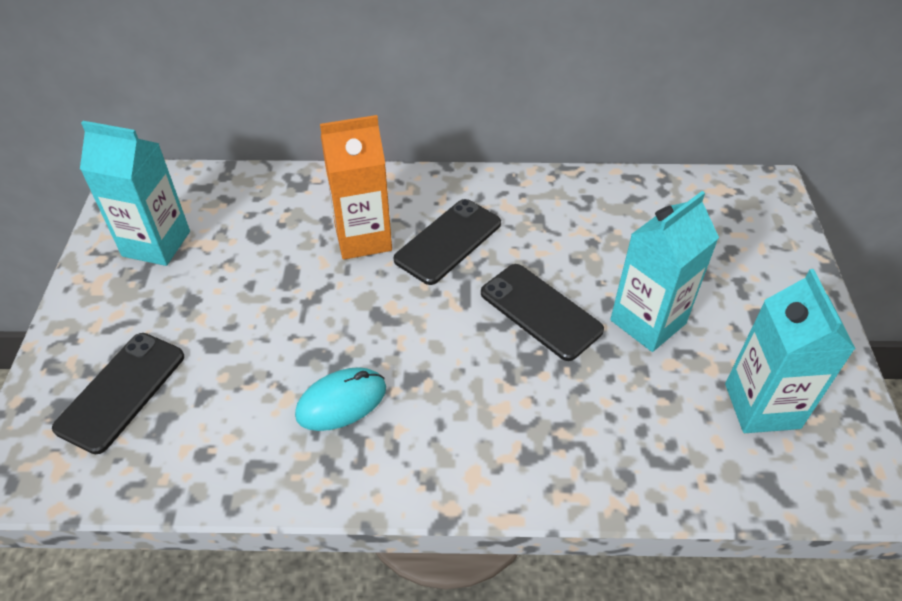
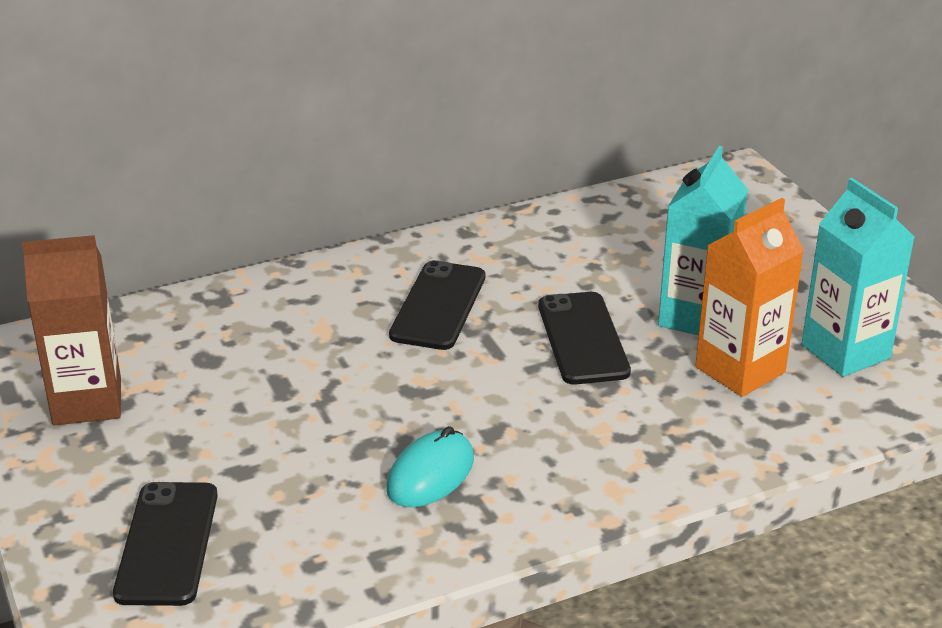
camera: 25 degrees left, 15 degrees down
(156, 244) = (87, 402): turquoise carton -> brown carton
(363, 238) = (338, 329): orange carton -> orange carton (740, 370)
(540, 311) = (583, 338): black phone -> black phone turned 60 degrees clockwise

